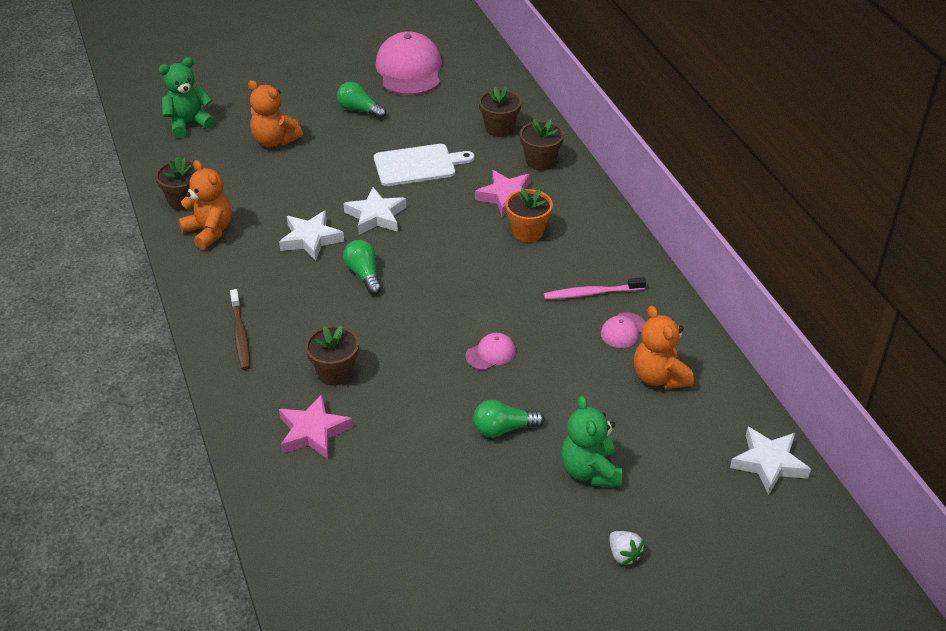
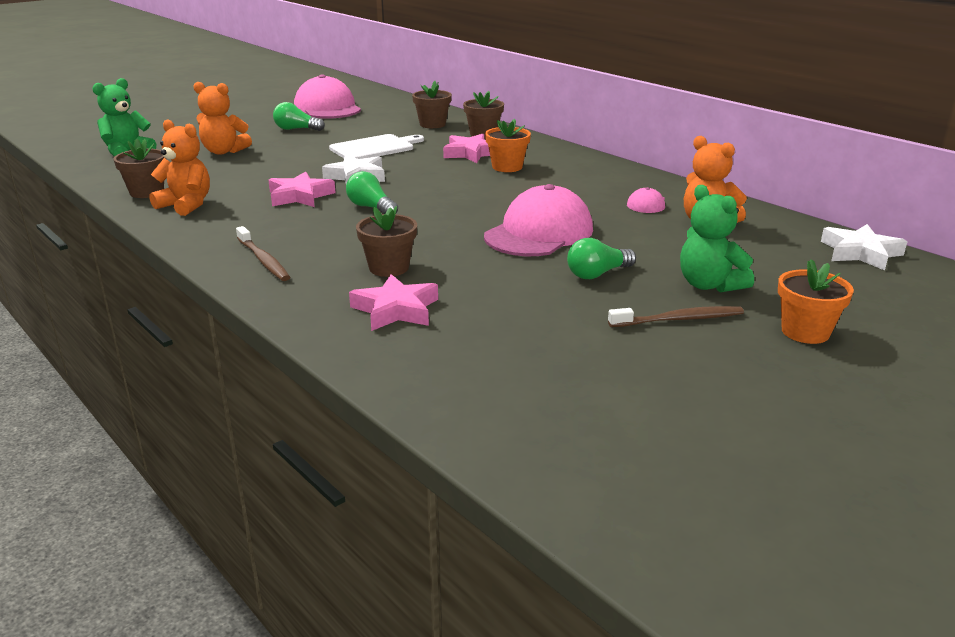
camera: 20 degrees left, 15 degrees down
(311, 239) = (300, 196): white star -> pink star
(491, 353) = (539, 233): pink cap -> pink cap, size x2.24
(530, 509) = (679, 319): none -> brown toothbrush
(591, 293) = (597, 189): pink toothbrush -> none
(624, 555) = (805, 332): white strawberry -> orange flower pot

